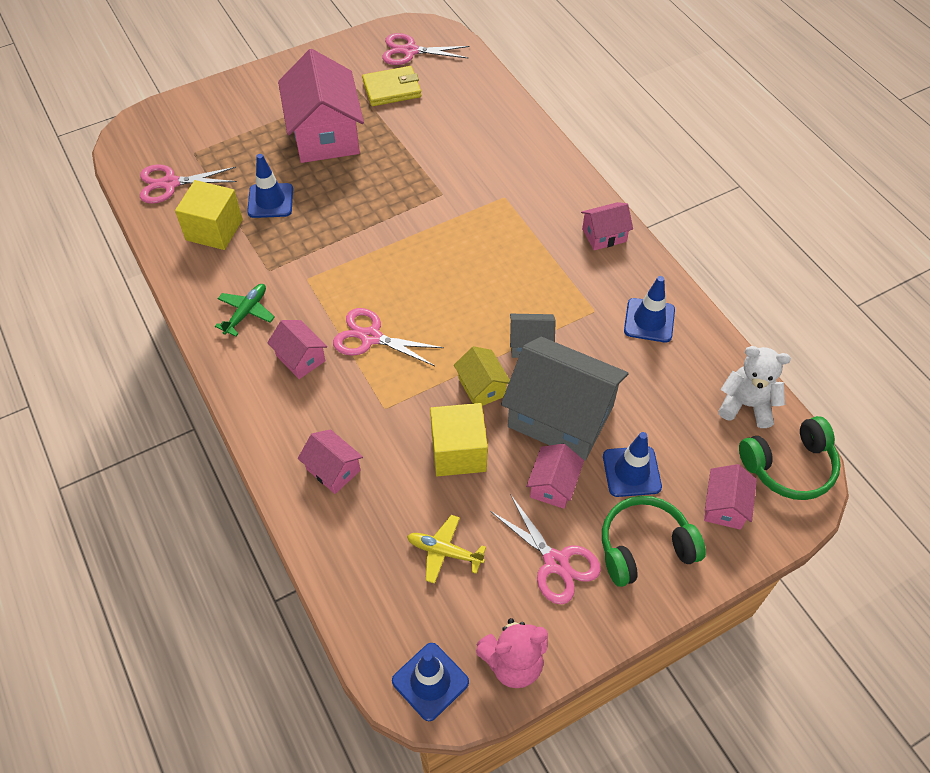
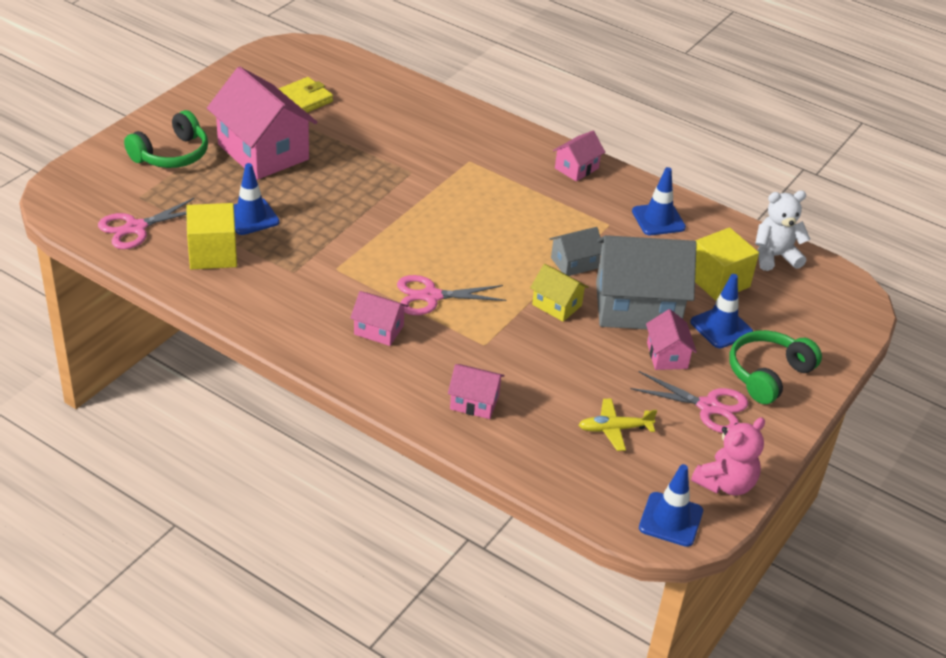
camera: 30 degrees left, 15 degrees down
(246, 312) = (298, 310): green plane -> none
(410, 51) = (293, 67): pink scissors -> none
(458, 452) = (572, 356): yellow cube -> yellow cube (718, 281)
(724, 506) = (807, 328): pink house -> none
(789, 466) = (834, 288): green headphones -> green headphones (171, 154)

